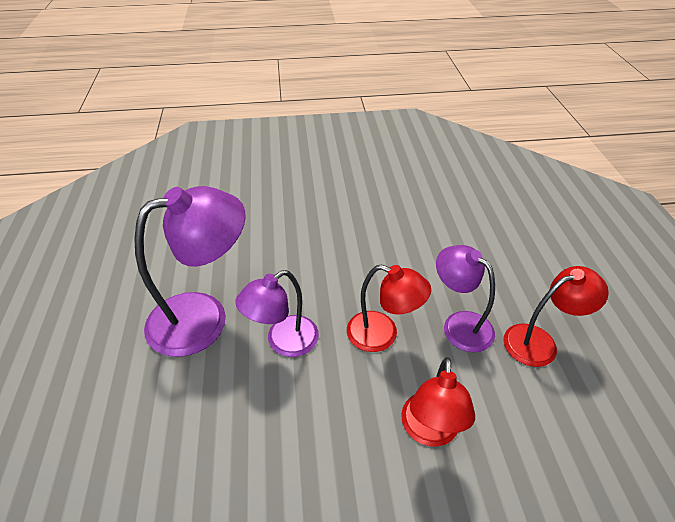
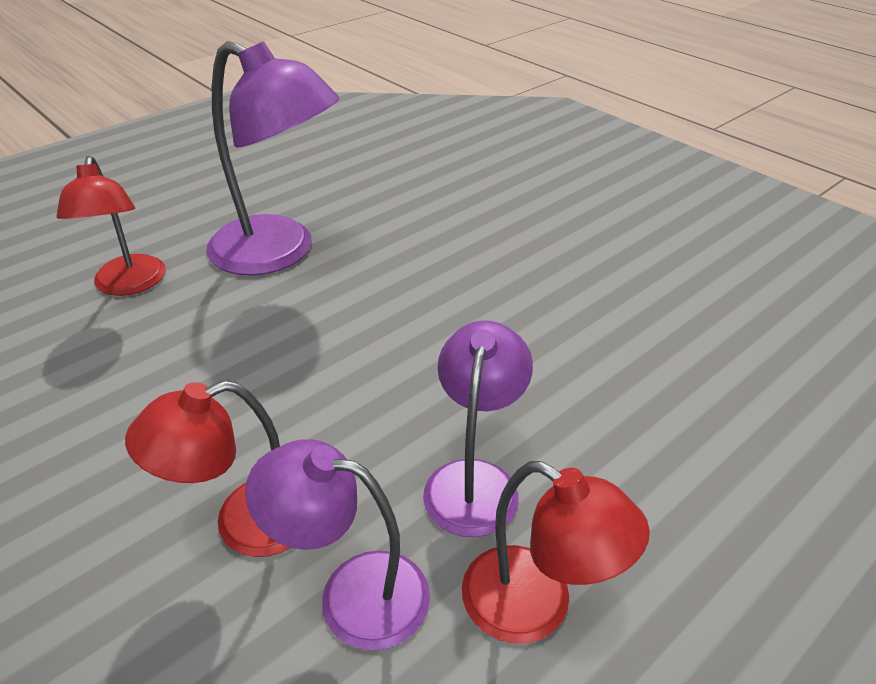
camera: 55 degrees right, 5 degrees down
(283, 342) = (292, 324): purple lamp -> purple lamp (352, 593)
(382, 335) = (378, 404): red lamp -> red lamp (129, 285)

